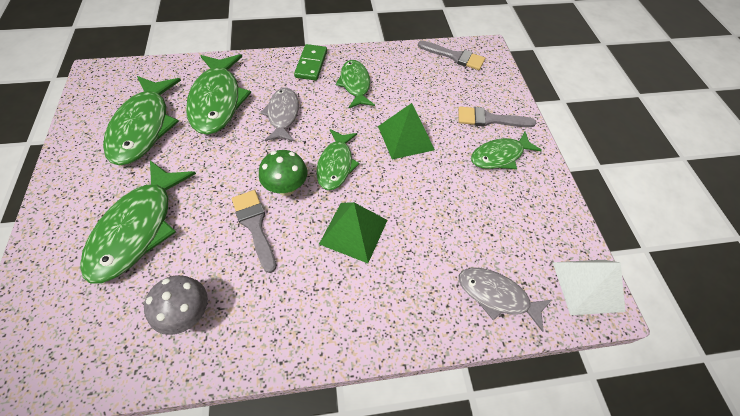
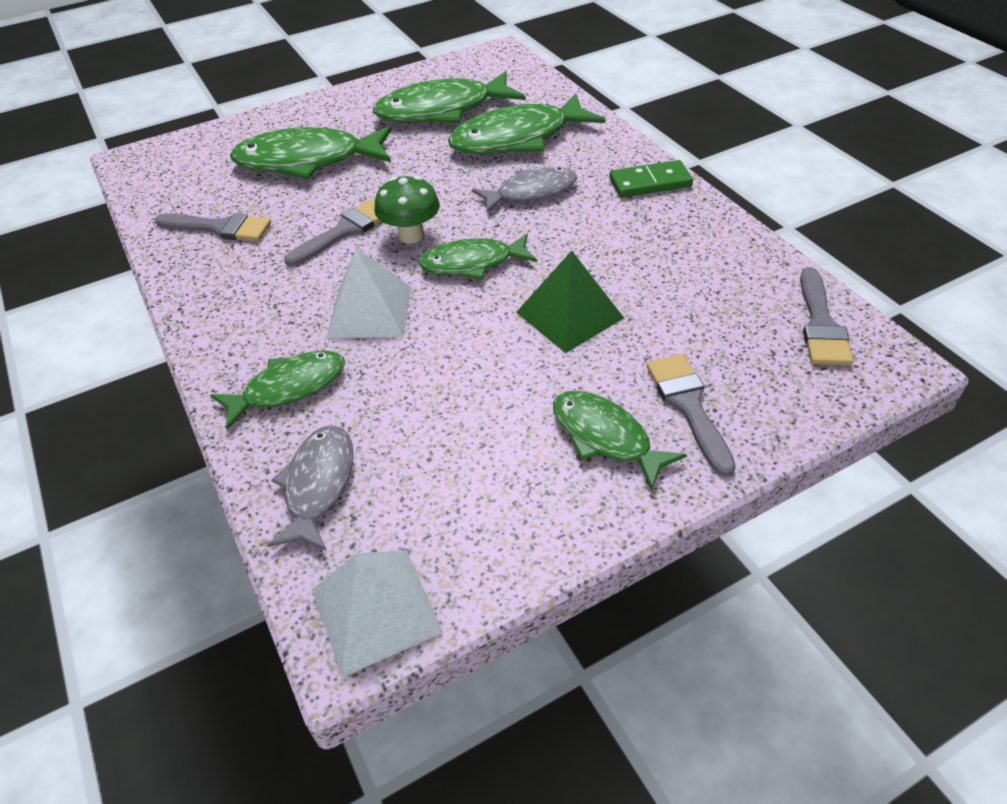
camera: 75 degrees right, 10 degrees down
(188, 314) = (220, 228): grey mushroom -> grey brush
(353, 232) = (369, 311): green pyramid -> white pyramid
(355, 84) = (643, 234): green fish -> green fish (289, 388)

